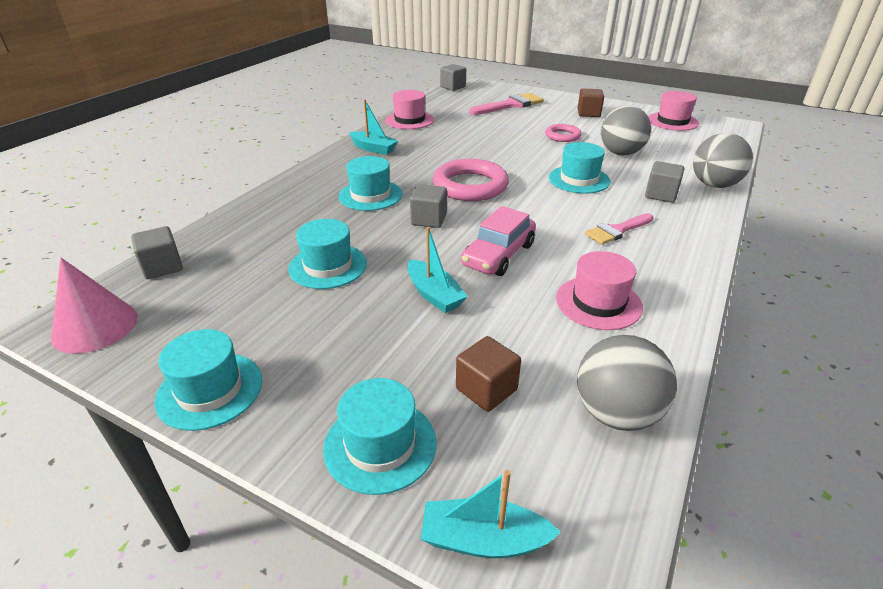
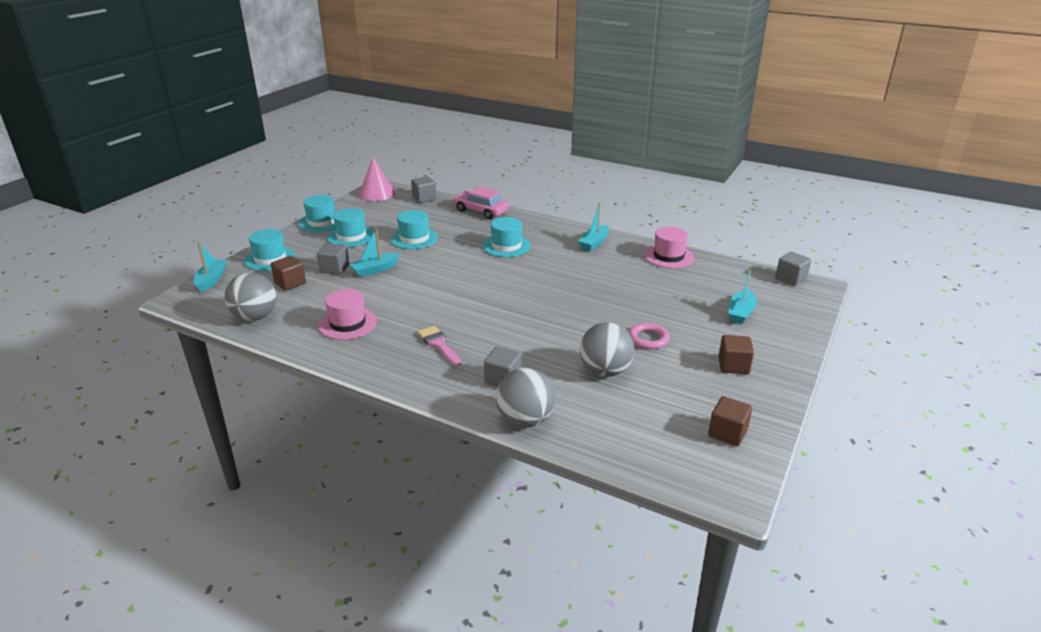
camera: 90 degrees right, 5 degrees down
(429, 219) = (467, 267): grey cube -> grey cube (335, 269)
(470, 186) = (522, 284): pink ring -> none
(498, 255) = (414, 291): pink car -> pink car (481, 211)
(510, 105) = (740, 313): pink brush -> turquoise boat
(579, 179) = (536, 337): turquoise hat -> turquoise hat (351, 236)
(672, 121) = (727, 433): pink hat -> brown cube

